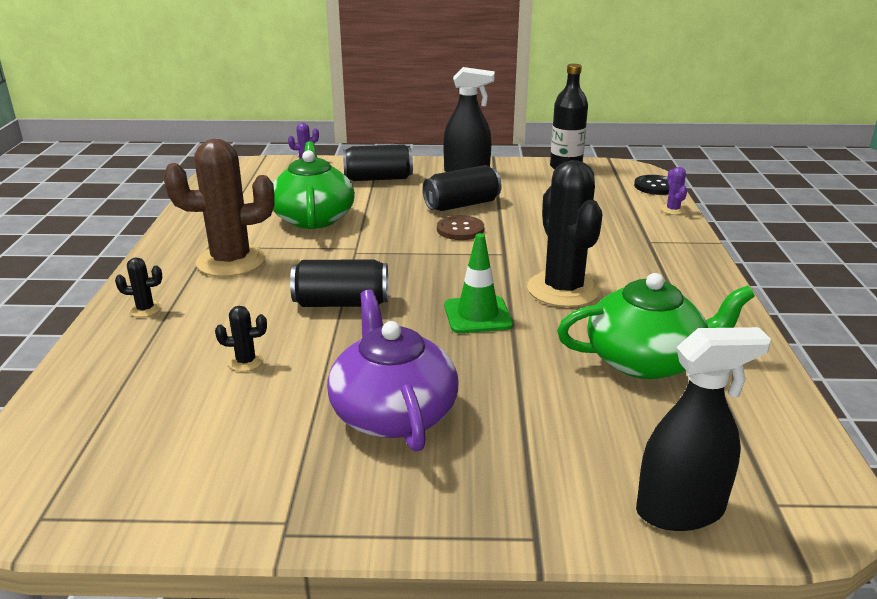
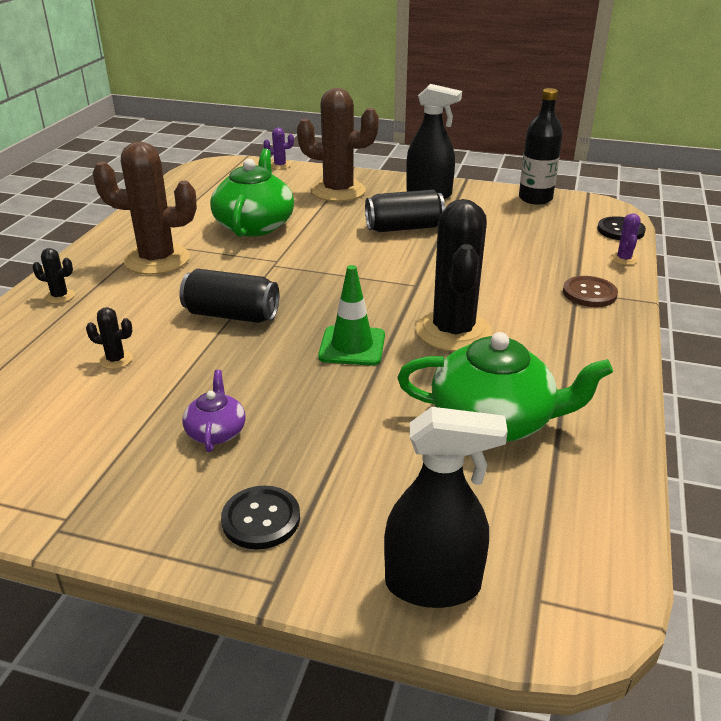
camera: 15 degrees right, 5 degrees up
(378, 178) = (338, 191): black can -> brown cactus
(393, 412) = (216, 431): purple teapot -> purple teapot, size x0.50
(460, 229) = (387, 254): brown button -> brown button (589, 293)
(487, 484) = (261, 519): none -> black button

